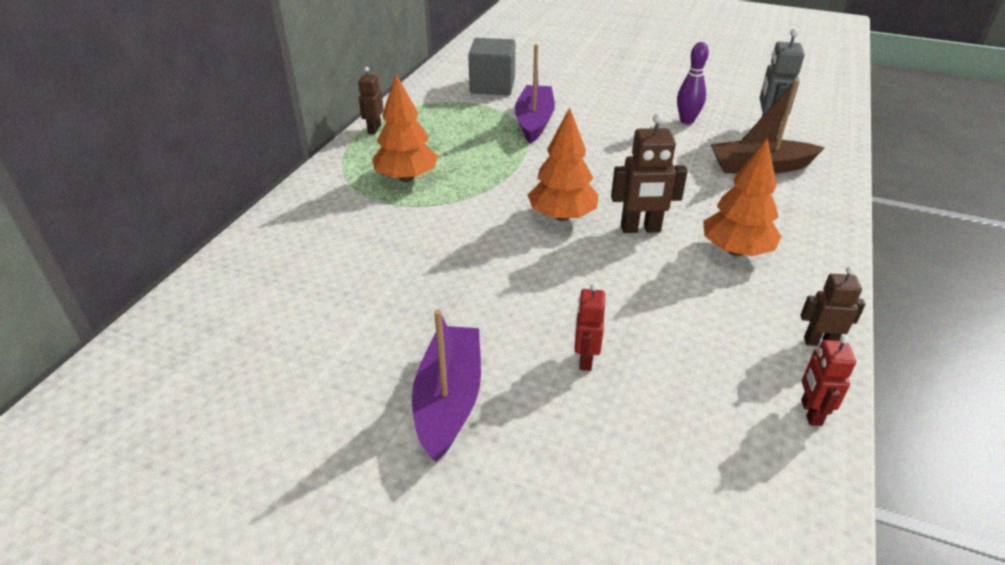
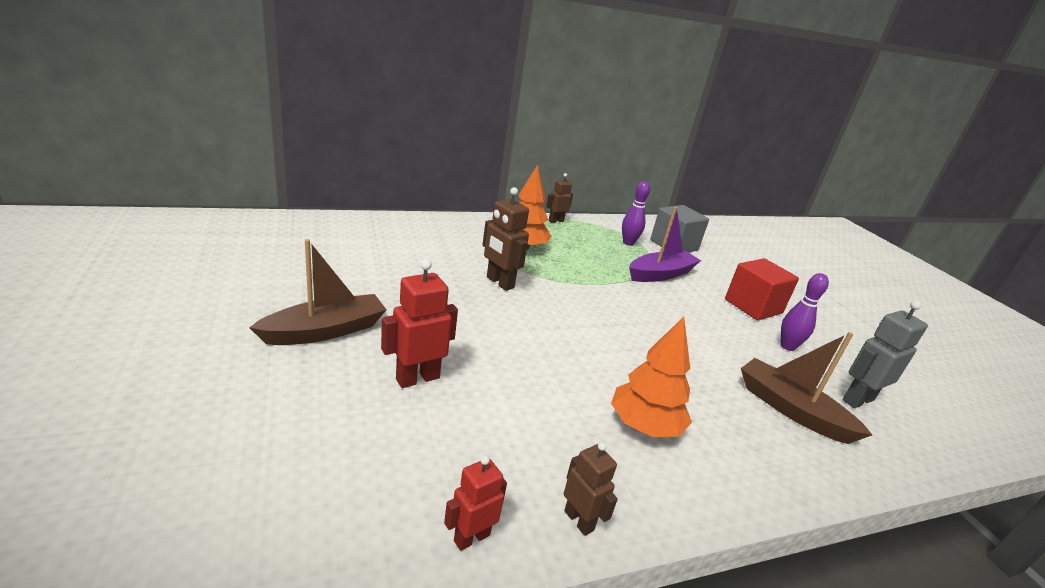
camera: 45 degrees right, 10 degrees down
(449, 399) = (325, 331): purple boat -> brown boat
(463, 109) = (628, 243): none -> purple bowling pin
(562, 216) = (567, 319): orange tree -> none
(585, 359) = (417, 378): red robot -> red robot, size x1.57
(622, 103) = (753, 306): none -> red cube
(640, 229) = (602, 362): brown robot -> brown robot (499, 283)

